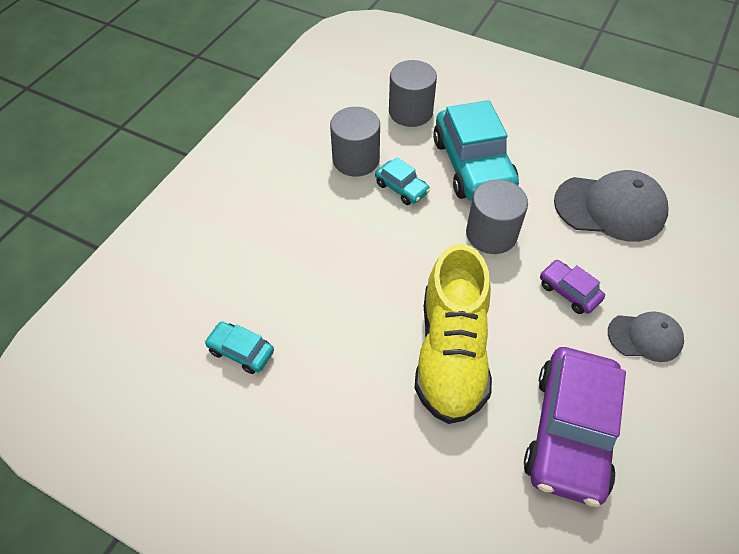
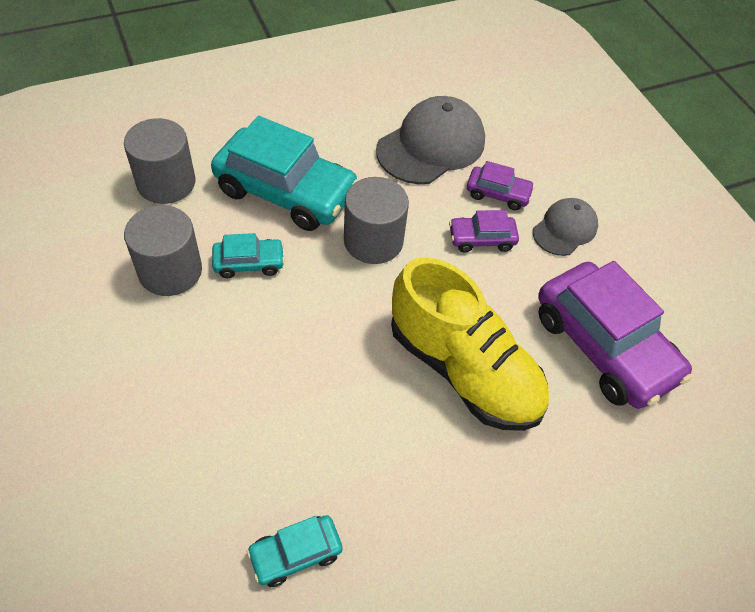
camera: 55 degrees left, 0 degrees up
(621, 274) = (498, 194): none -> purple car

